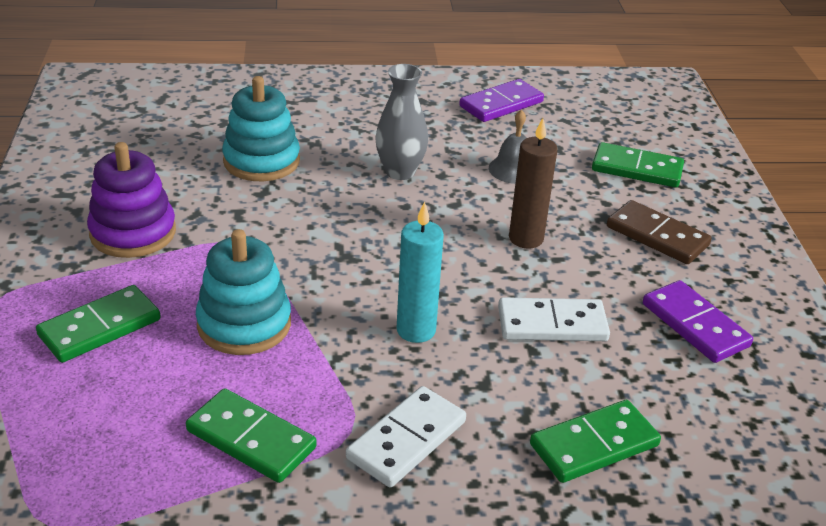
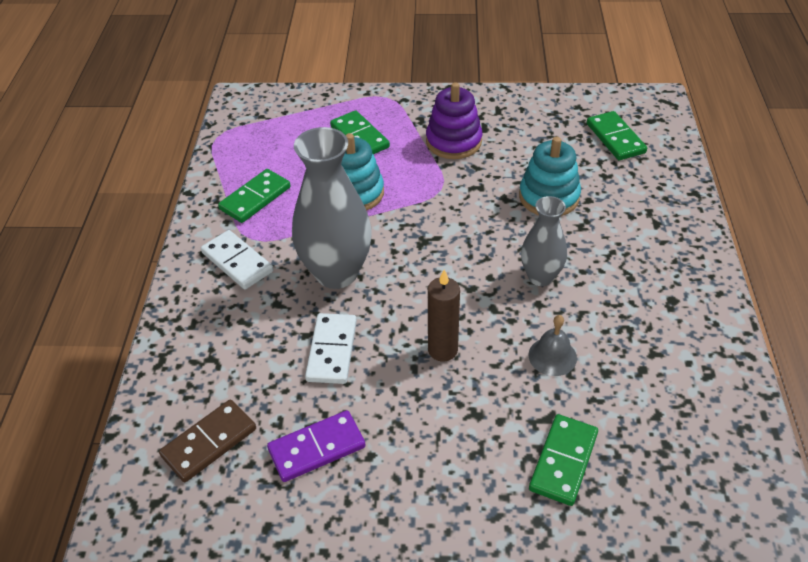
camera: 100 degrees right, 10 degrees up
(416, 330) = (336, 273): turquoise candle -> grey vase
(501, 104) = (679, 362): purple domino -> none
(594, 445) = (207, 354): green domino -> green domino (615, 138)
(657, 236) = (444, 451): brown domino -> brown domino (209, 443)

